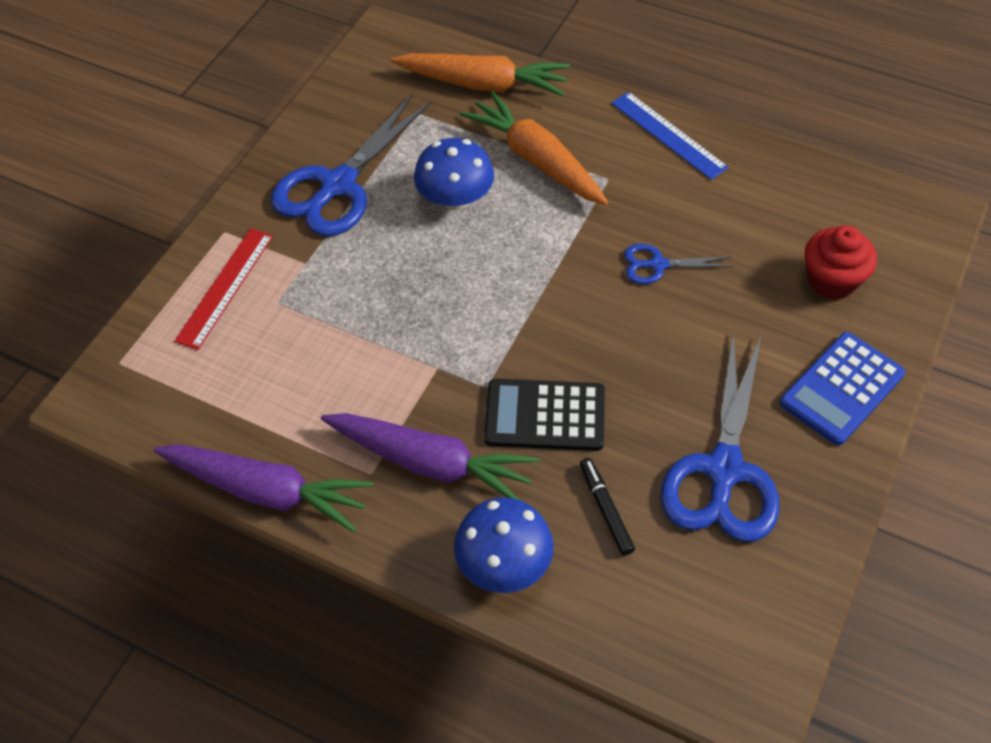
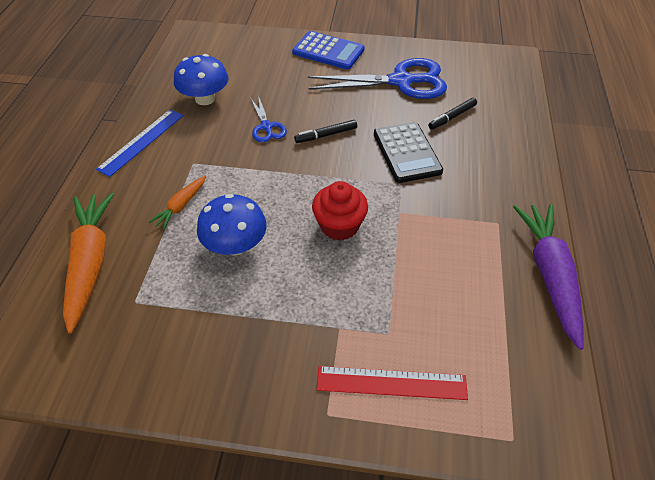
camera: 110 degrees left, 5 degrees down
(338, 185) = (241, 335): blue scissors -> none
(431, 463) = (471, 195): purple carrot -> none
(504, 564) = (511, 148): blue mushroom -> blue mushroom (205, 99)
(536, 160) = (181, 206): orange carrot -> orange carrot, size x0.50
(617, 329) = (326, 135): none -> black marker
(832, 280) = (254, 61): red cupcake -> red cupcake (339, 225)

